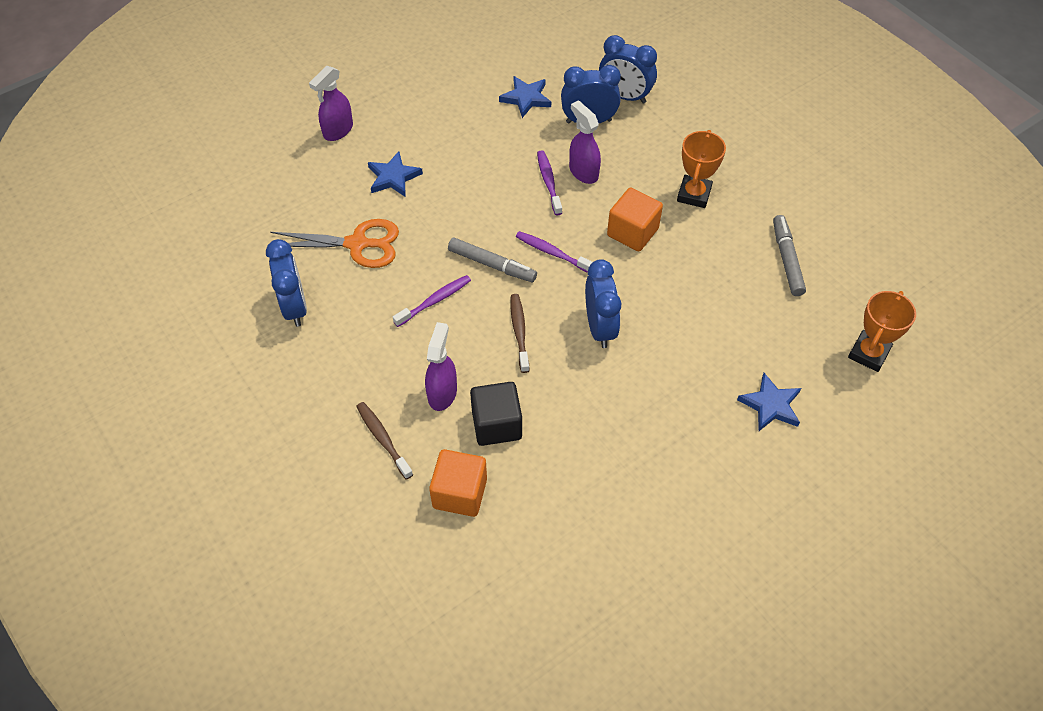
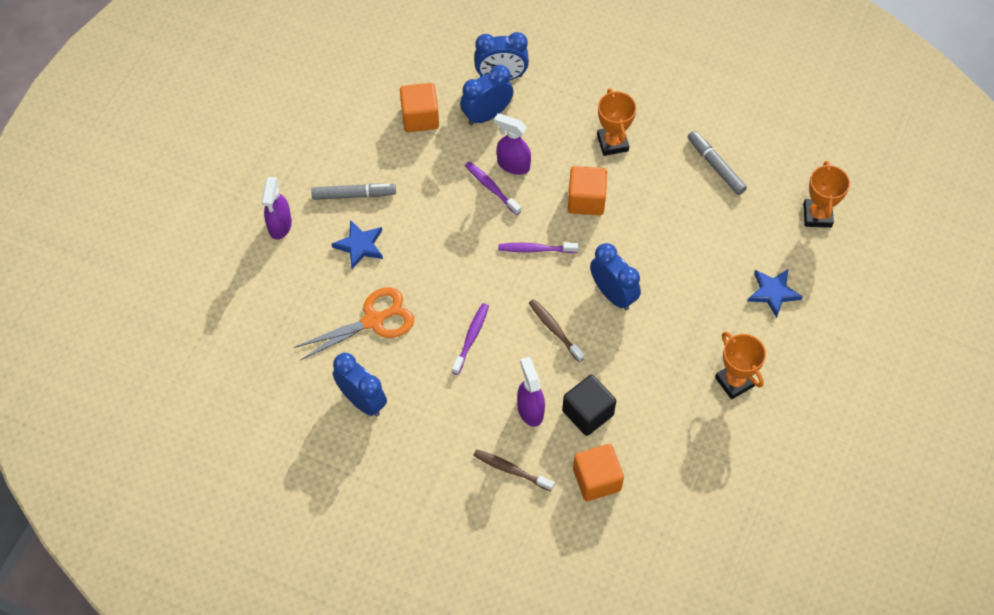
camera: 30 degrees left, 5 degrees up
(492, 265) = (495, 284): grey marker -> grey marker (354, 195)
(526, 98) = (420, 117): blue star -> orange cube
(670, 471) = (734, 382): none -> orange trophy

